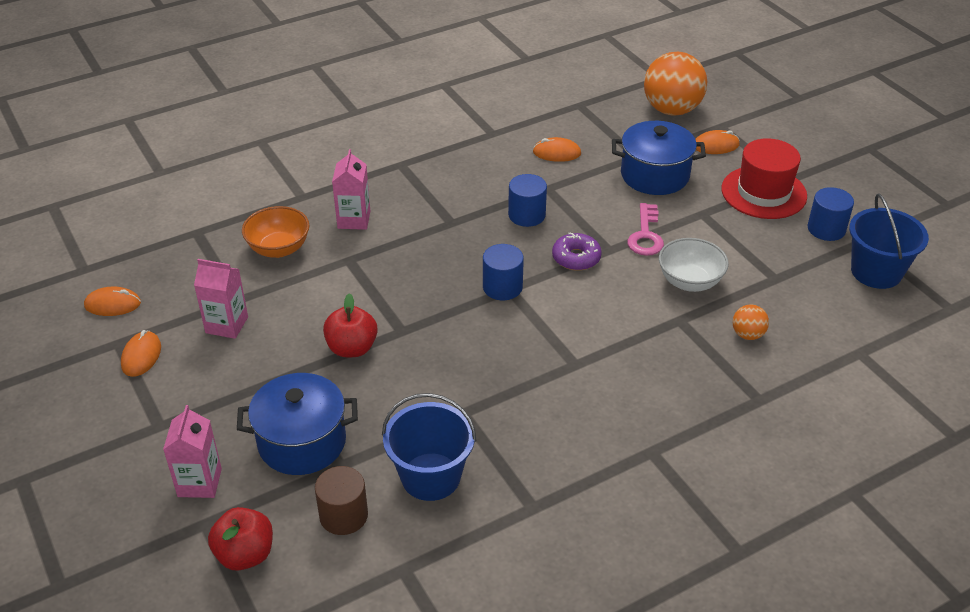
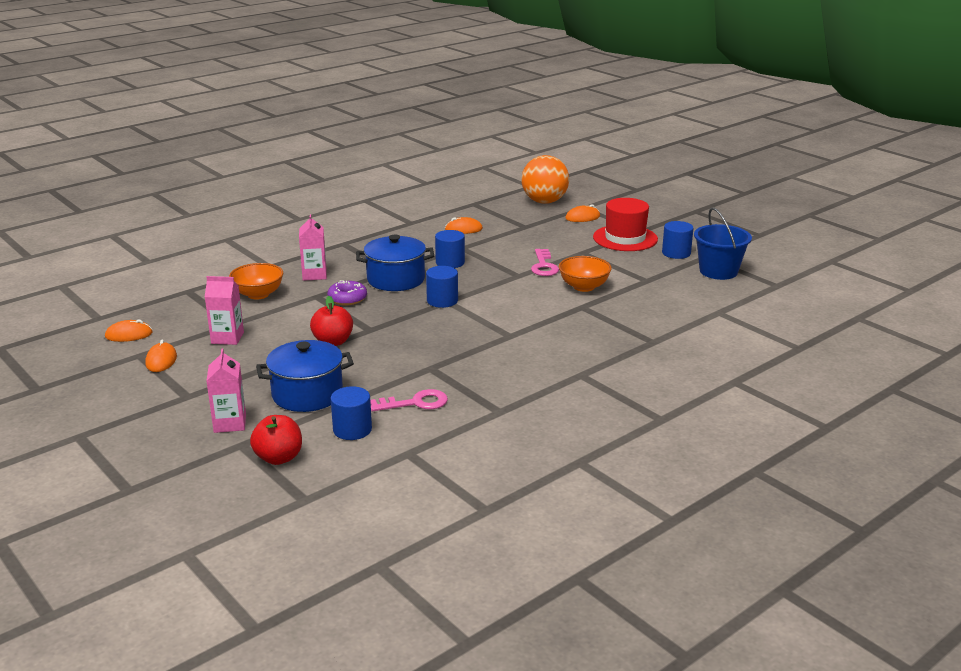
camera: 10 degrees left, 15 degrees down
(343, 515) = (352, 429): brown cylinder -> blue cylinder
(431, 477) = (415, 403): blue bucket -> pink key
(576, 258) = (494, 281): purple donut -> purple donut (347, 299)
(655, 175) = (541, 235): blue pot -> blue pot (396, 279)
(689, 282) = (584, 287): white bowl -> orange bowl
(747, 334) = (634, 310): orange ball -> none

